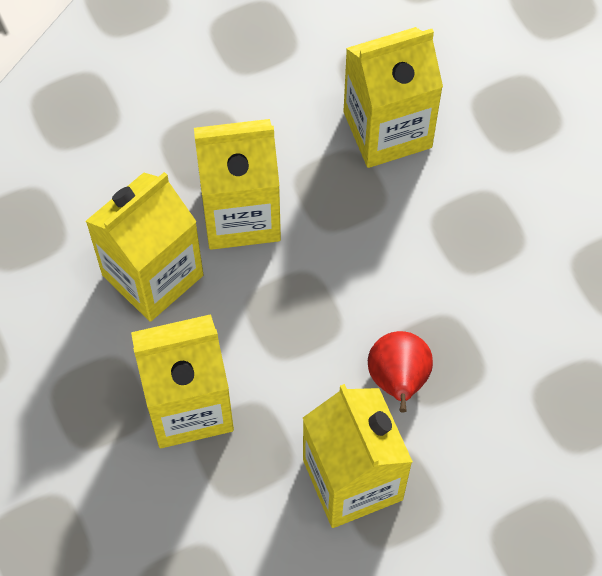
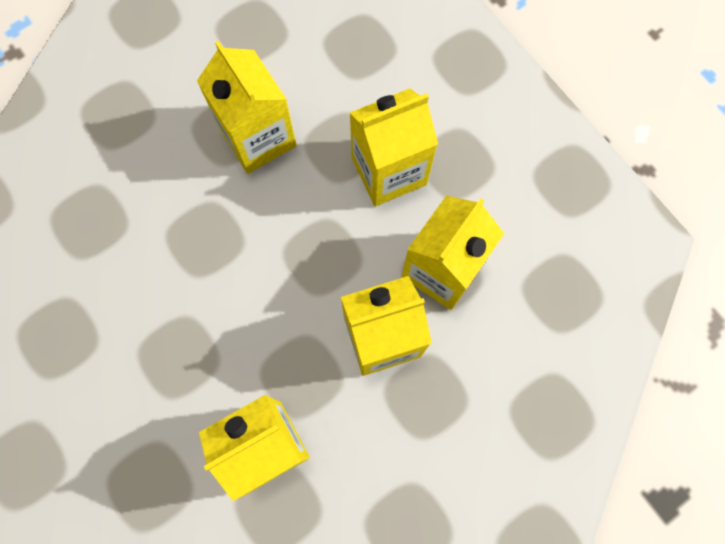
camera: 170 degrees right, 10 degrees up
(398, 380) = (232, 216): red pear -> none

